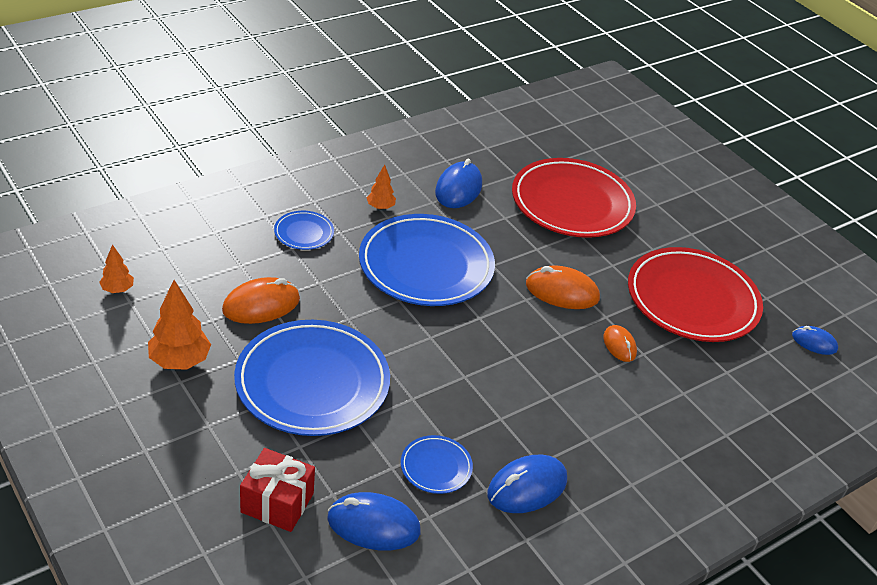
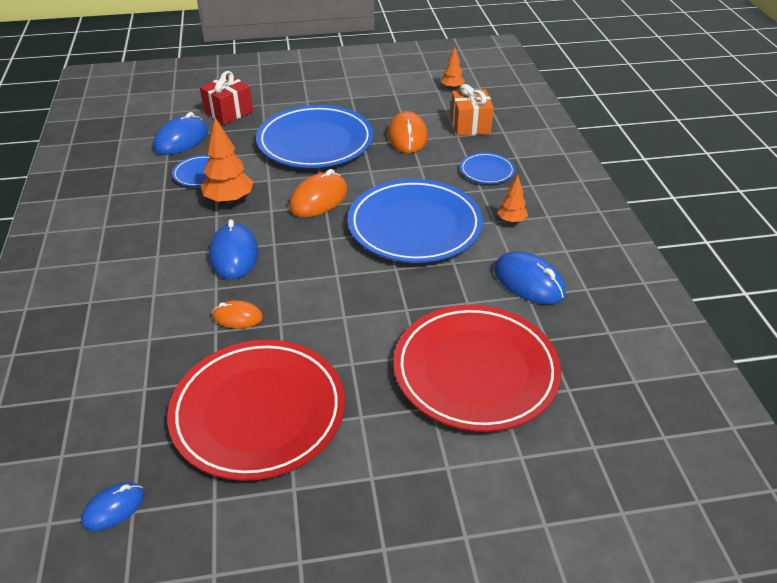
camera: 120 degrees right, 0 degrees up
(180, 361) = (369, 99): orange tree -> orange tree (229, 200)
(211, 259) = (470, 125): none -> orange gift
(527, 487) = (146, 208): blue mouse -> blue mouse (234, 255)
(562, 292) = (332, 304): orange mouse -> orange mouse (318, 199)

